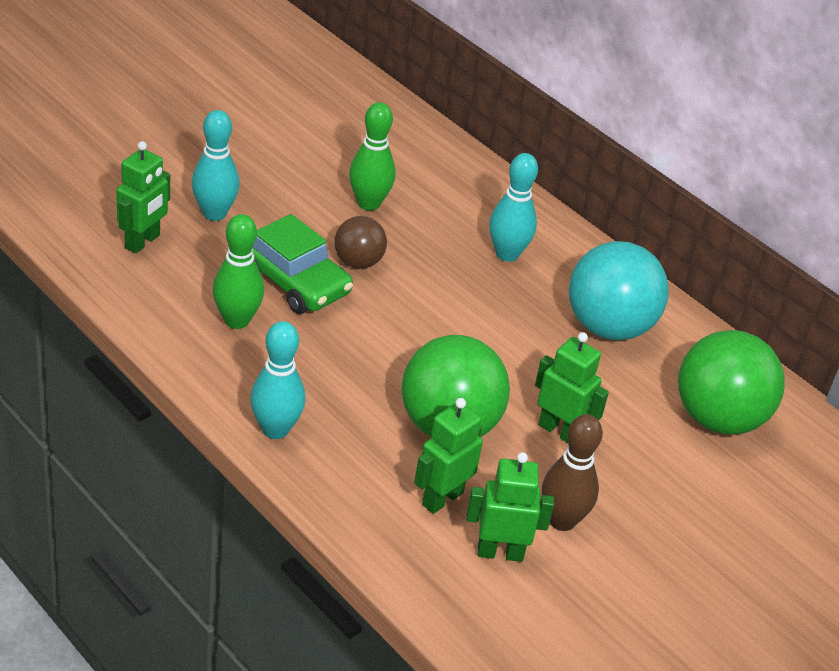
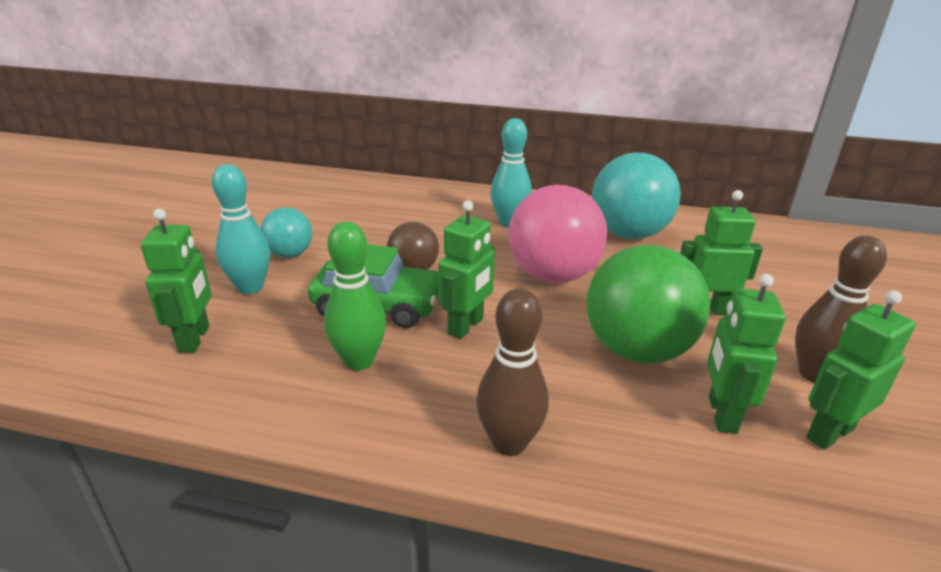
camera: 30 degrees left, 10 degrees down
(272, 193) = (290, 254): none -> turquoise ball
(275, 429) = (509, 443): turquoise bowling pin -> brown bowling pin
(342, 336) = (466, 326): none -> green robot
(368, 203) = (376, 232): green bowling pin -> none
(471, 330) = (552, 275): none -> pink ball
(718, 418) = (766, 253): green ball -> none

